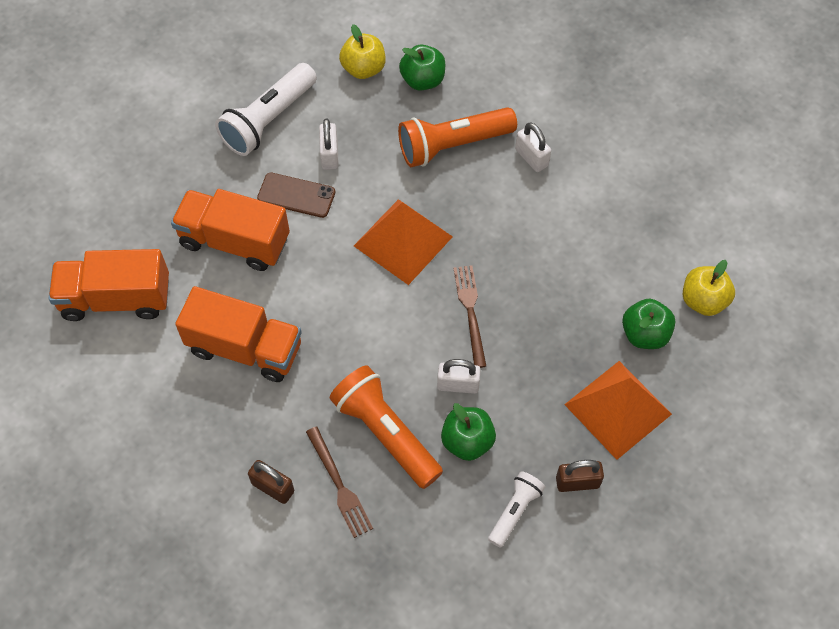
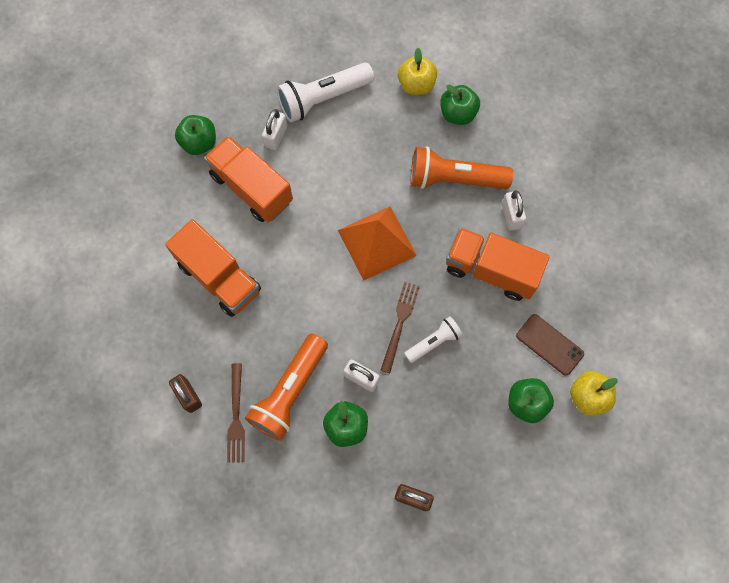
camera: 25 degrees right, 10 degrees up
(116, 298) = (146, 197): orange truck -> orange truck (491, 270)
(150, 218) = (199, 143): none -> green apple
(296, 195) = (314, 170): brown phone -> brown phone (549, 344)
(329, 155) = (355, 147): white padlock -> white padlock (276, 136)
(386, 433) = (289, 391): orange flashlight -> orange flashlight turned 135 degrees counterclockwise
(515, 511) = (354, 498): white flashlight -> white flashlight (433, 342)
(617, 409) = (473, 454): orange pyramid -> none

